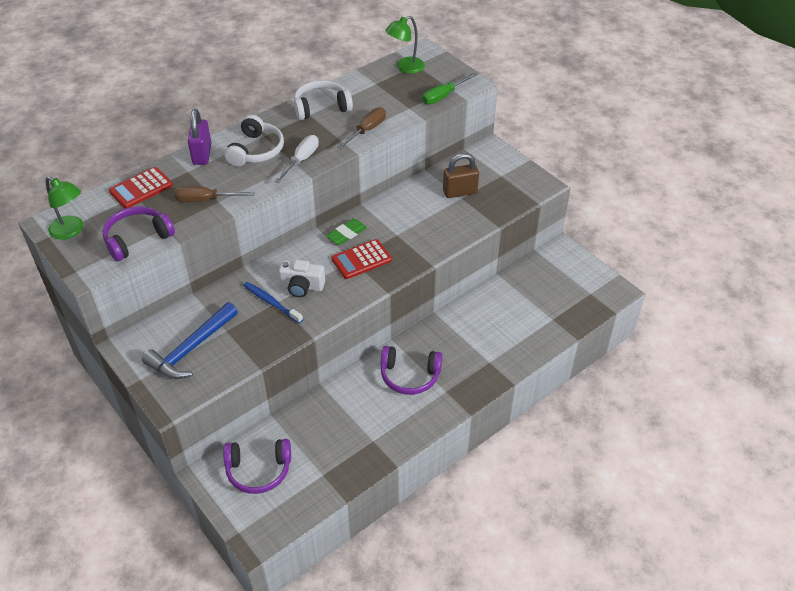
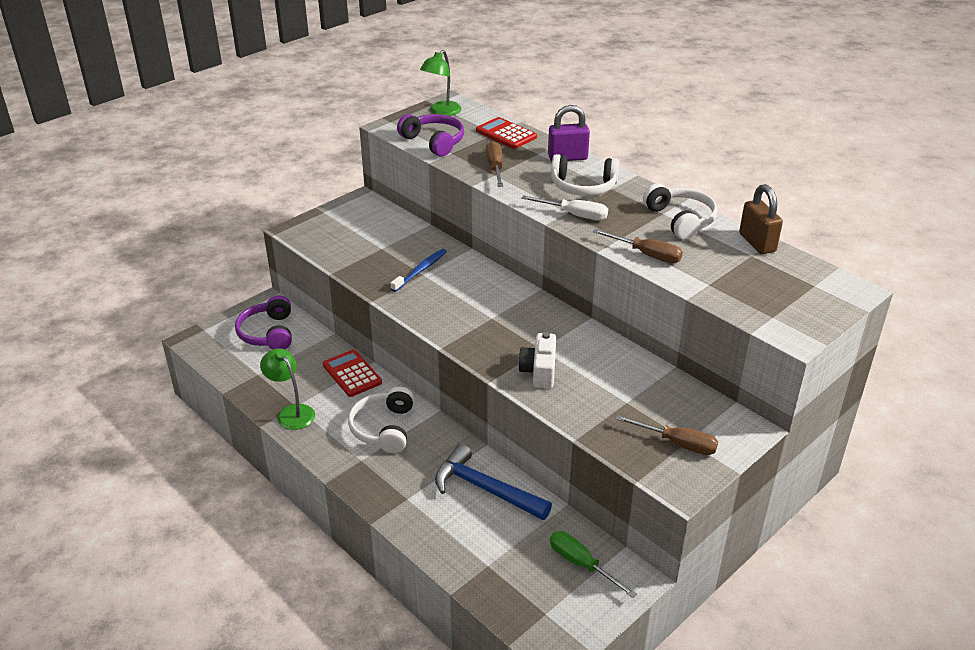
camera: 85 degrees right, 10 degrees down
(191, 349) = (357, 232): blue hammer -> blue hammer (485, 489)
(302, 286) = (445, 287): white camera -> white camera (539, 371)
(346, 234) = (534, 311): green eraser -> none
(361, 259) = (493, 324): red calculator -> red calculator (352, 374)
(405, 68) = (801, 276): green lamp -> green lamp (291, 412)
(409, 376) = (384, 428): purple headphones -> white headphones
(443, 96) = (749, 312): green screwdriver -> green screwdriver (581, 564)
(460, 192) = (638, 400): brown padlock -> brown padlock (757, 243)
(504, 180) = (677, 443): none -> brown screwdriver

